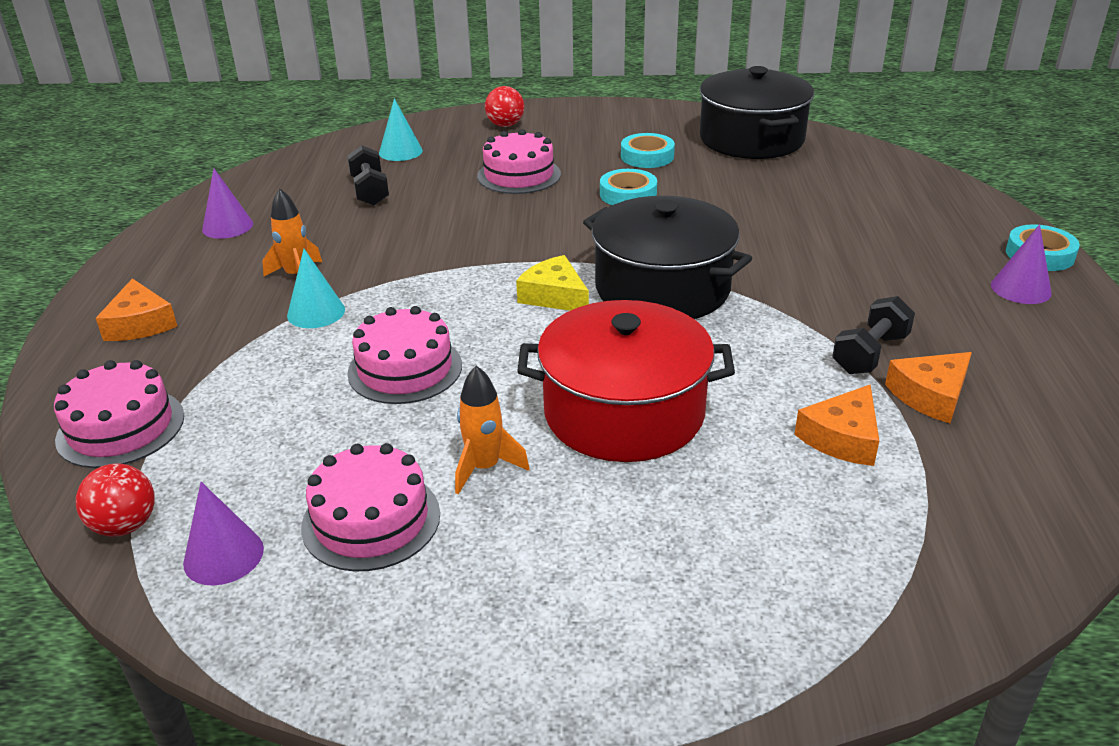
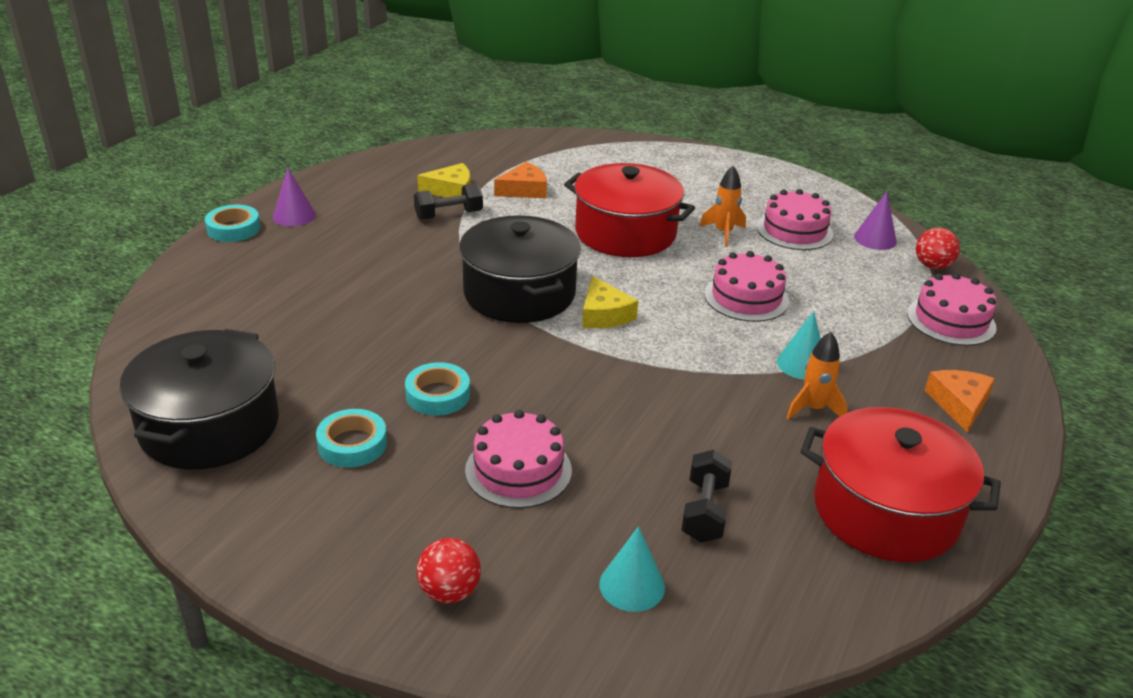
camera: 155 degrees left, 0 degrees up
(227, 226) = (885, 511): purple cone -> red pot
(930, 395) = (451, 190): orange cheese -> yellow cheese

